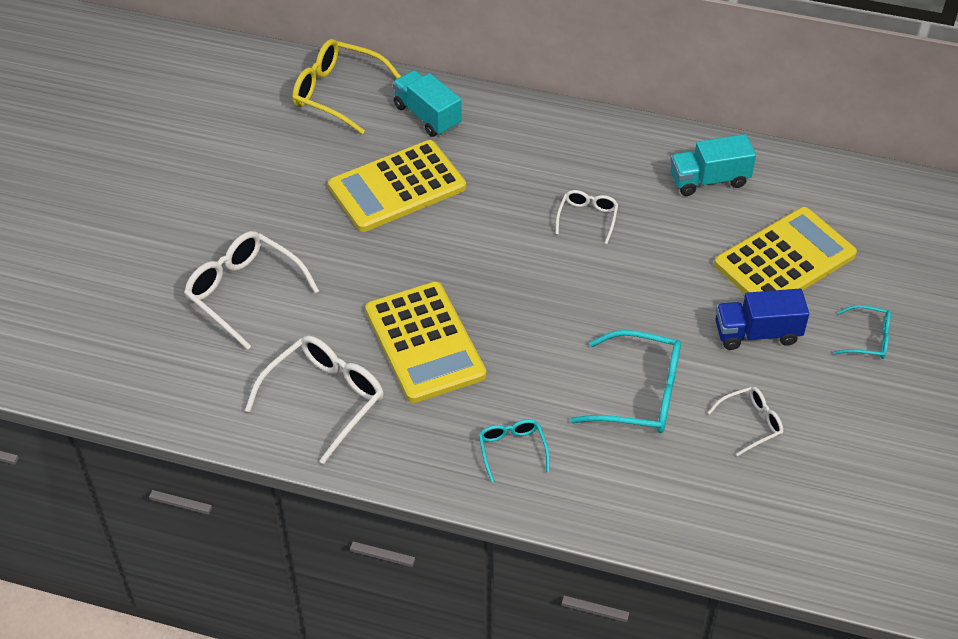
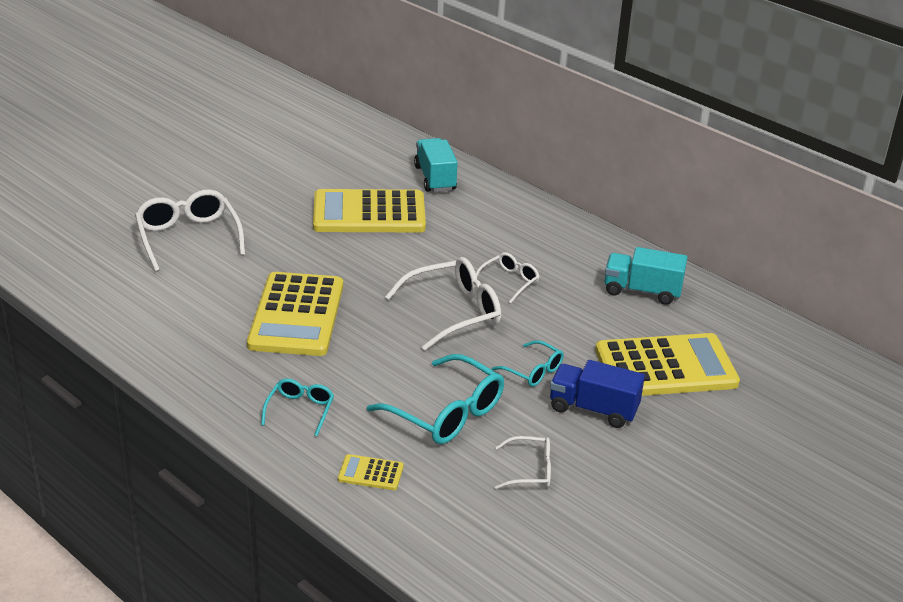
camera: 25 degrees right, 15 degrees down
(325, 398) = (183, 322): white glasses -> white glasses (454, 312)
(337, 93) = (377, 144): yellow glasses -> none
(623, 488) = (370, 473): none -> yellow calculator
(868, 339) = (699, 451): turquoise glasses -> turquoise glasses (533, 371)

